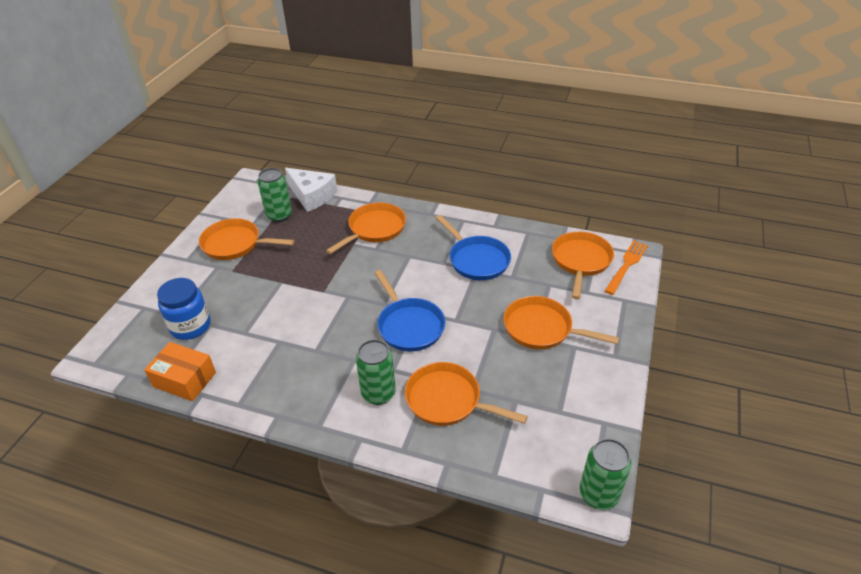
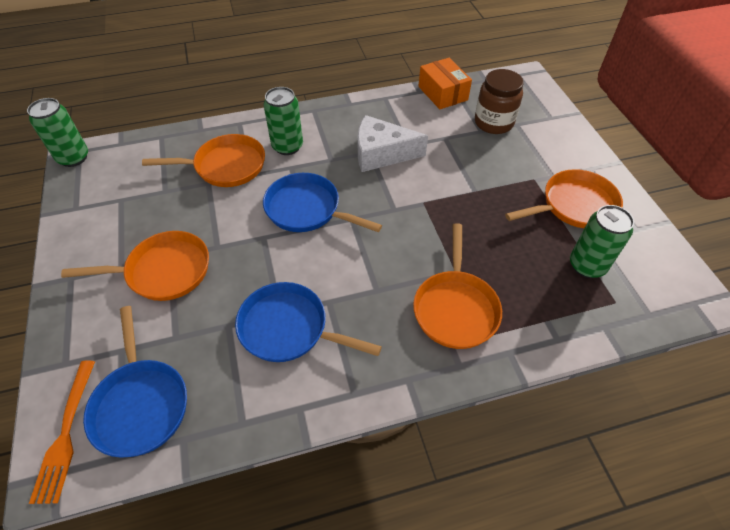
camera: 145 degrees right, 10 degrees up
(184, 379) = (443, 93): orange box -> orange box turned 75 degrees clockwise
(190, 326) = (493, 122): blue jar -> brown jar
(312, 196) = (595, 320): white cheese -> white cheese (381, 153)
(580, 261) = (140, 404): orange pan -> blue pan

